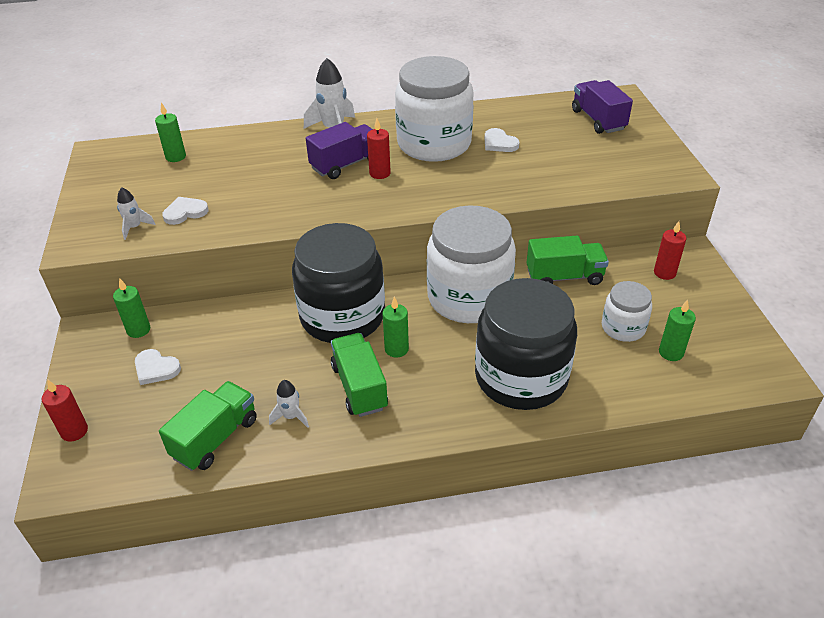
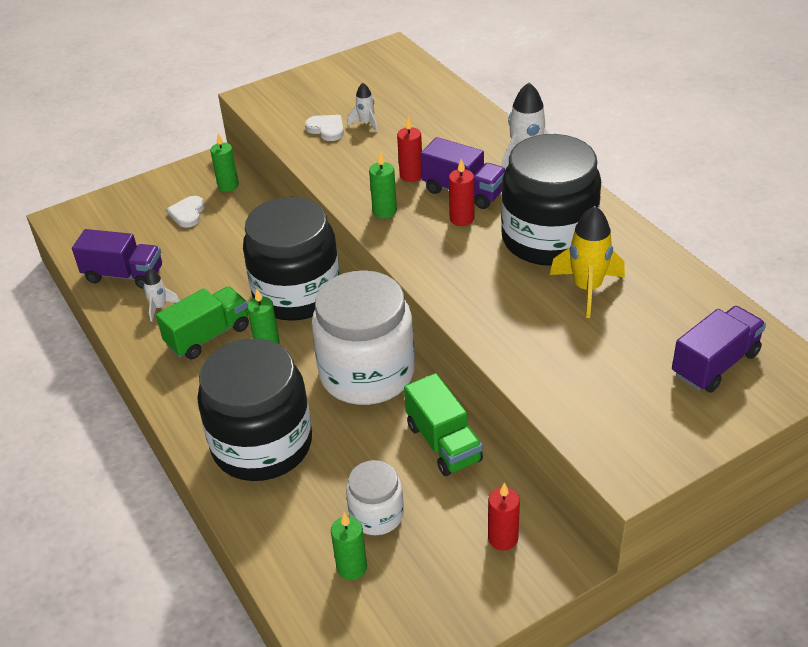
camera: 70 degrees right, 0 degrees up
(74, 431) = (110, 203): red candle -> red candle (411, 175)
(135, 227) = (291, 113): white rocket -> white rocket (366, 123)
(175, 157) = (409, 90): green candle -> green candle (384, 211)
(215, 438) = (124, 275): green truck -> purple truck
(434, 144) = (548, 239): white jar -> black jar
(499, 143) = (587, 289): white heart -> yellow rocket

